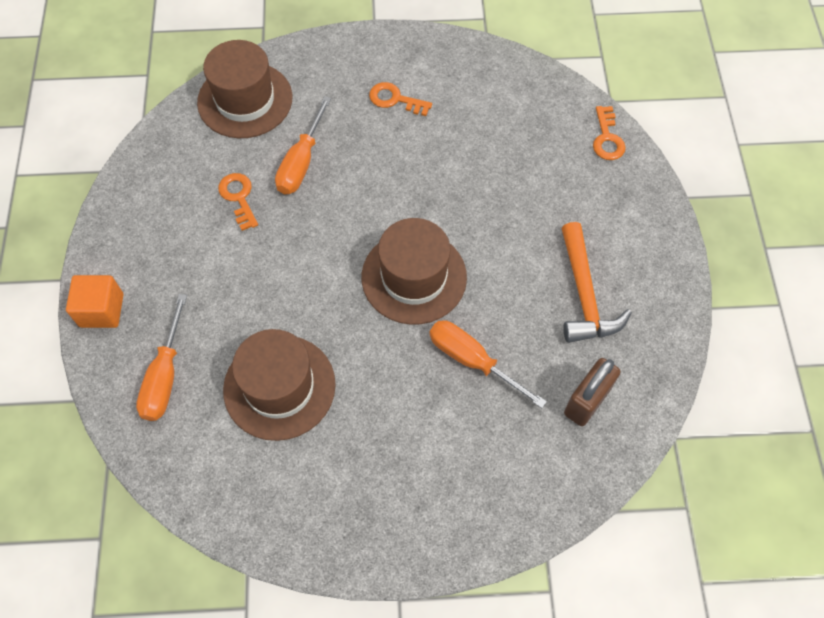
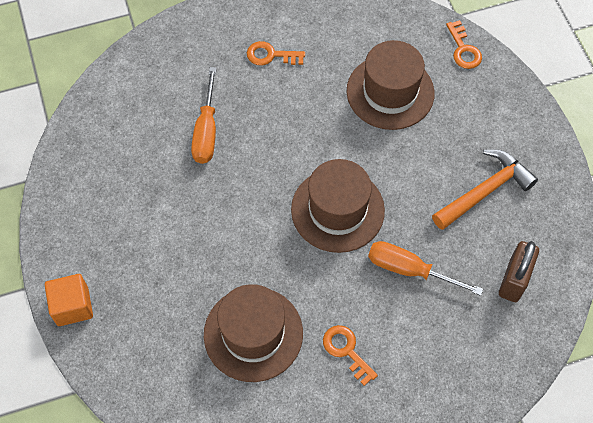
camera: 15 degrees left, 0 degrees up
(165, 375) = (150, 349): orange screwdriver -> none
(239, 198) = (161, 176): orange key -> orange key (346, 351)
(245, 100) = (136, 85): brown hat -> brown hat (390, 92)
(584, 295) = (485, 191): orange hammer -> orange hammer turned 105 degrees counterclockwise

